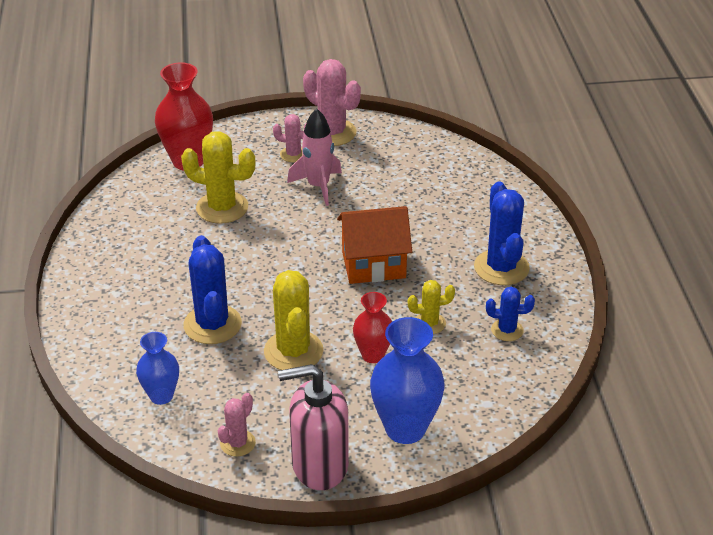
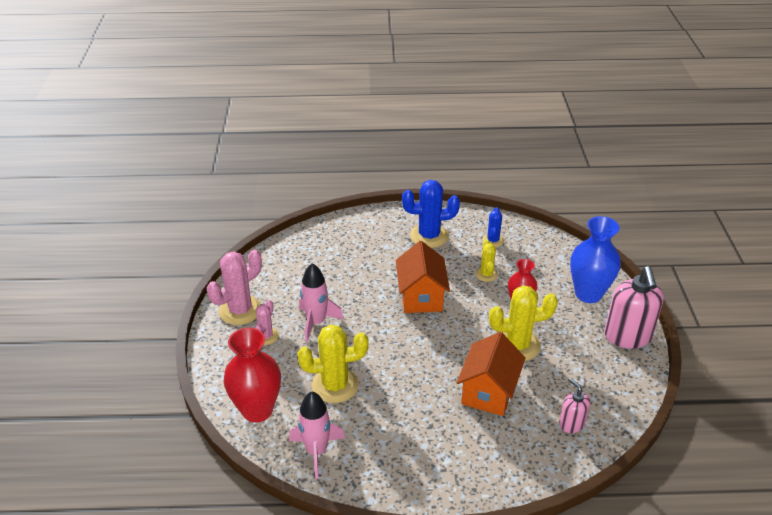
camera: 85 degrees left, 0 degrees up
(133, 203) = (316, 451): none -> pink rocket
(161, 396) = (571, 424): blue vase -> pink soap dispenser
(212, 324) = (488, 392): blue cactus -> orange house
(222, 208) = (335, 385): yellow cactus -> yellow cactus turned 60 degrees clockwise
(237, 443) = (614, 378): pink cactus -> none

